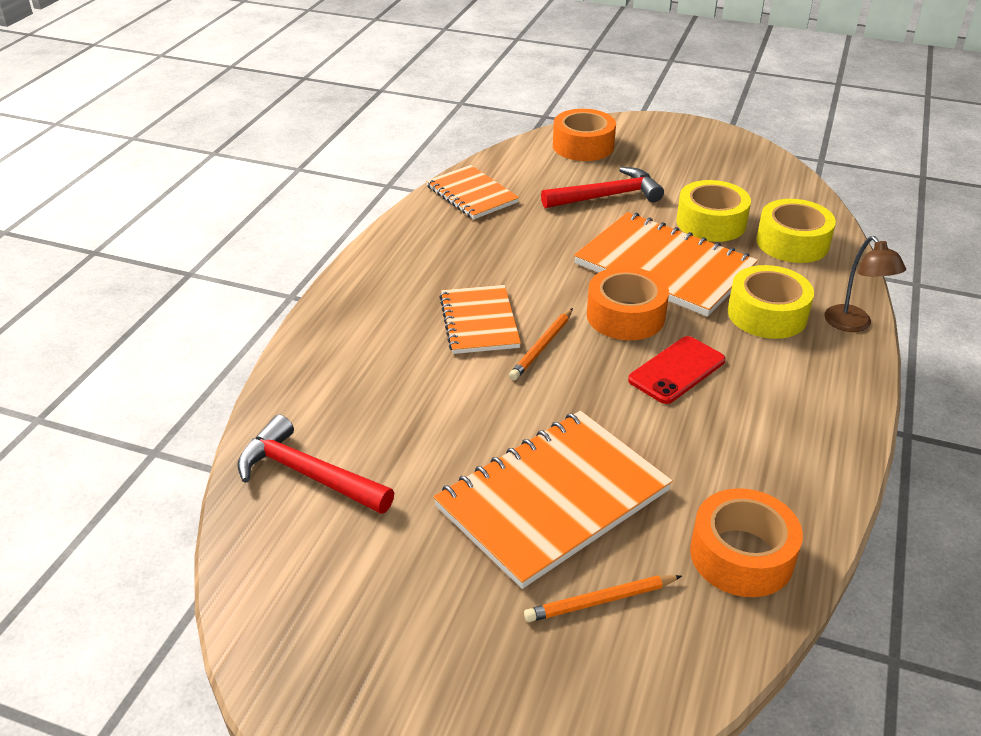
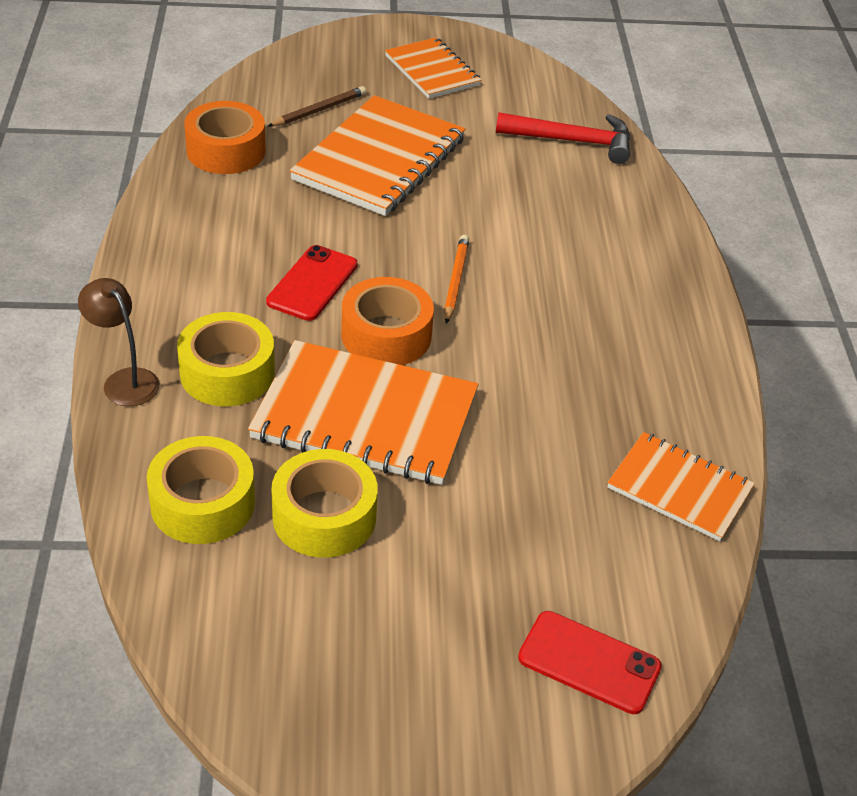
camera: 155 degrees right, 5 degrees up
(479, 322) = (534, 294): orange notebook -> orange notebook (432, 71)
(583, 146) = (589, 663): orange tape -> red phone
(600, 601) = (319, 110): orange pencil -> brown pencil
(607, 196) = (491, 536): red hammer -> none

